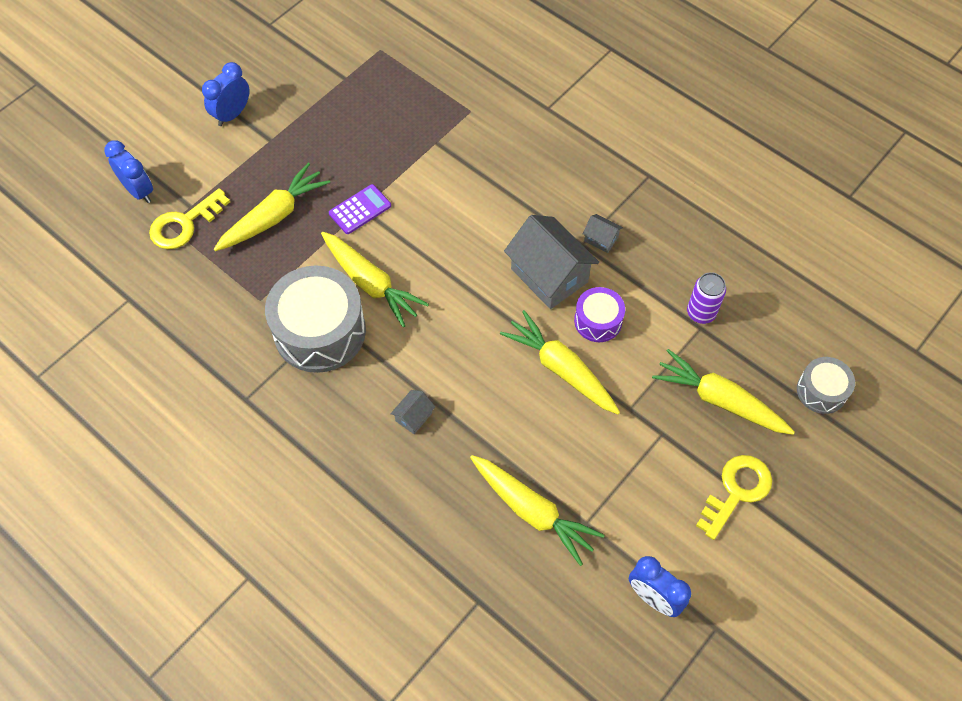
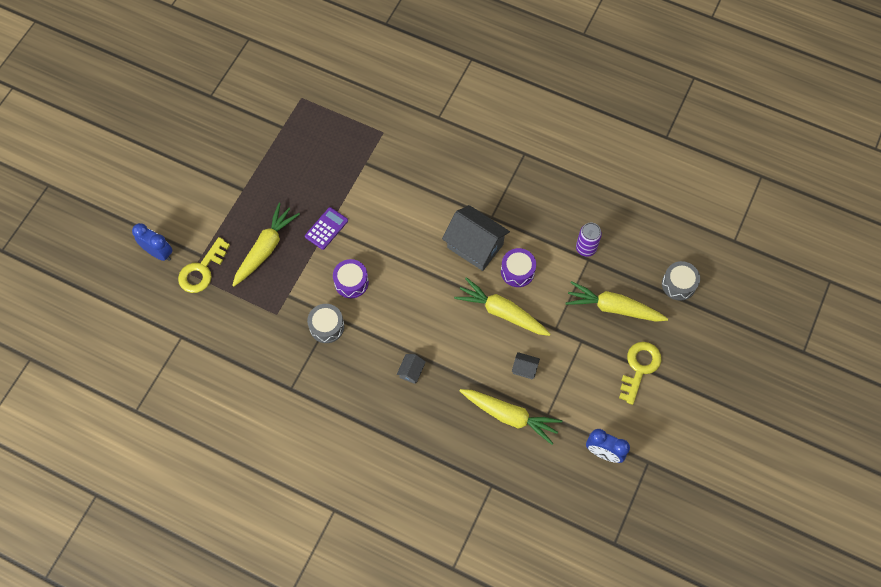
camera: 15 degrees left, 5 degrees up
(232, 114) = (207, 176): blue clock -> none
(320, 331) = (327, 326): grey drum -> grey drum, size x0.52
(370, 283) = (351, 282): yellow carrot -> purple drum
(601, 239) = (503, 210): grey house -> grey house (524, 369)

